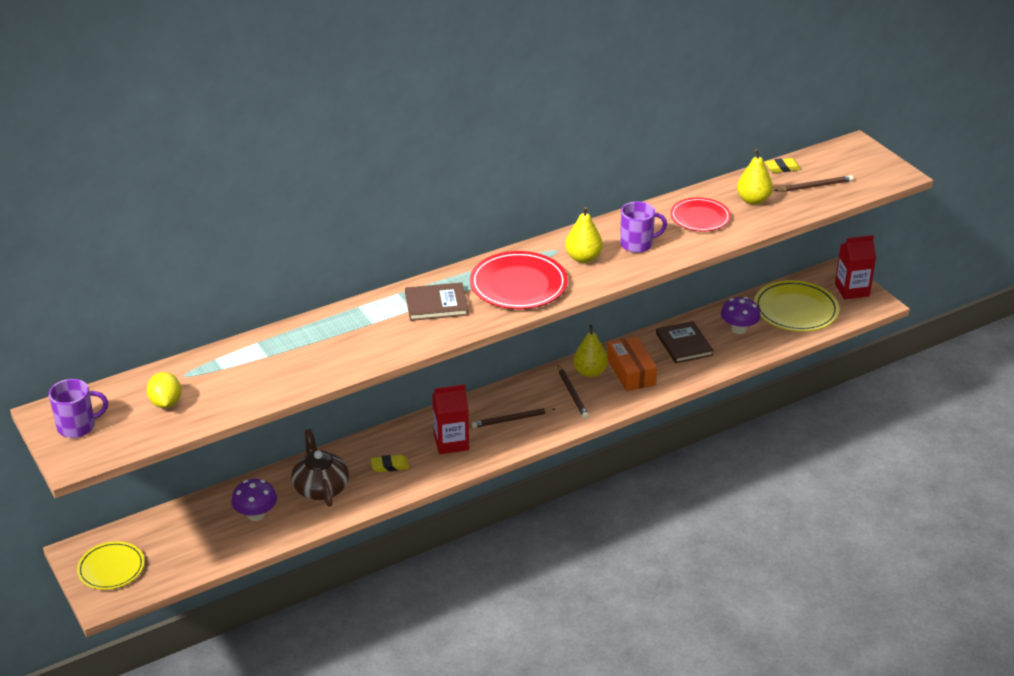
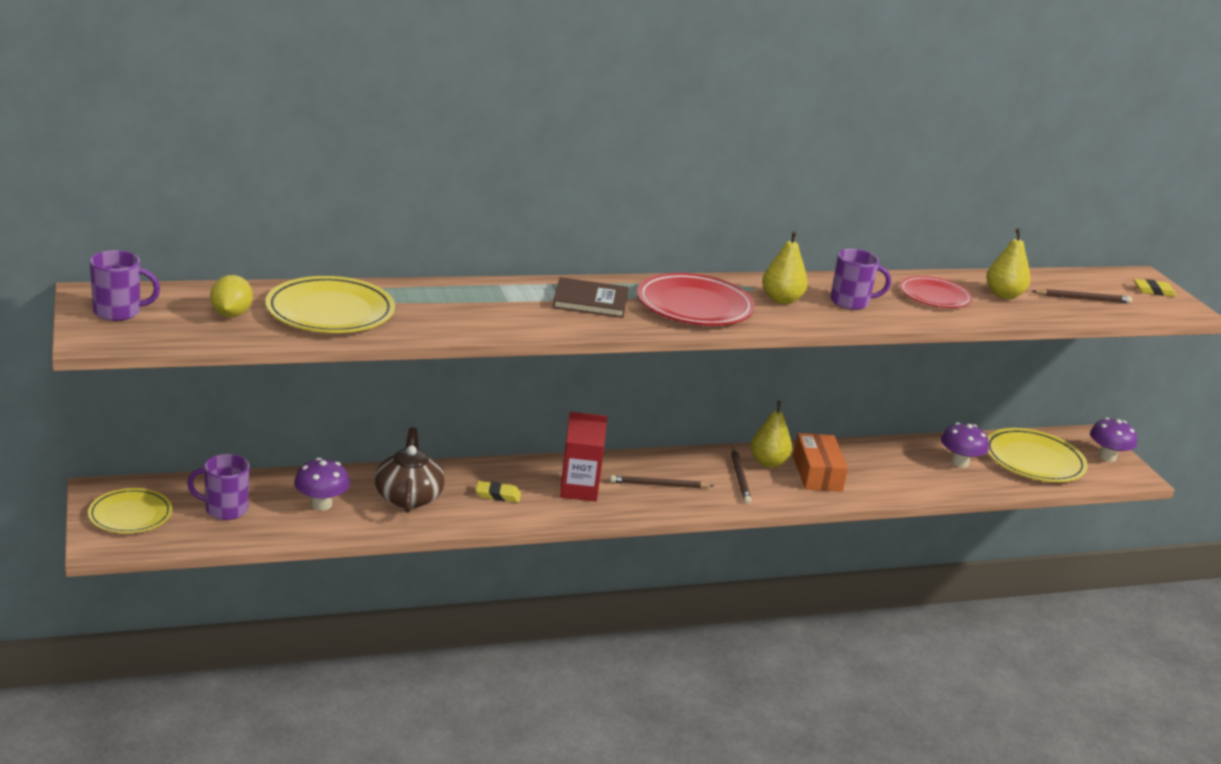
camera: 10 degrees right, 10 degrees down
(182, 542) = (225, 509): none -> purple mug
(240, 376) = (330, 311): none -> yellow plate
(684, 344) = (889, 462): brown book -> none
(782, 168) = (1047, 277): yellow eraser -> yellow eraser (1153, 291)
(852, 290) = (1107, 457): red carton -> purple mushroom

